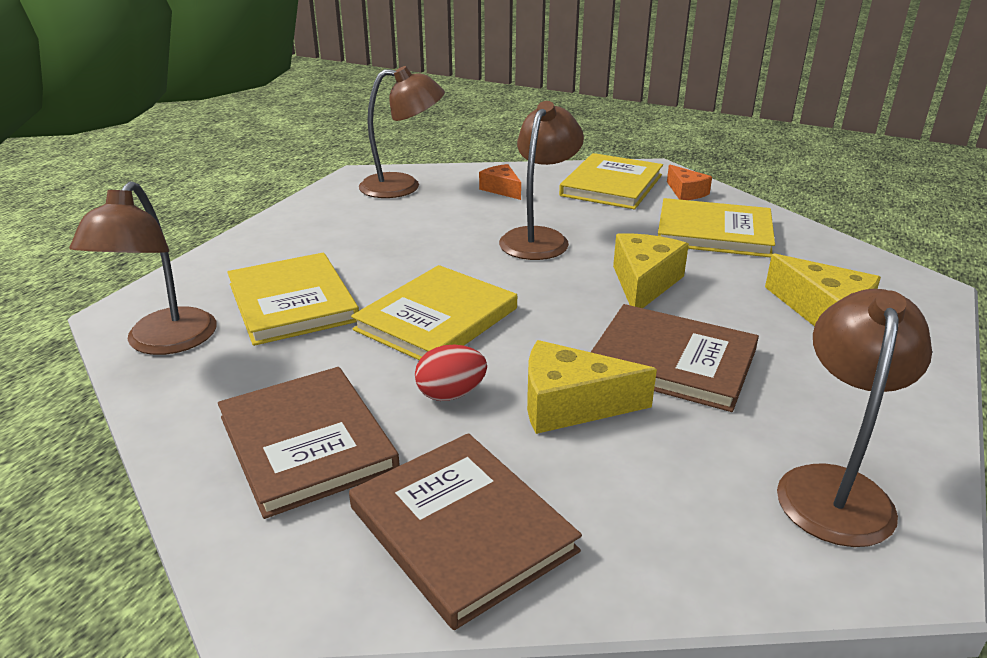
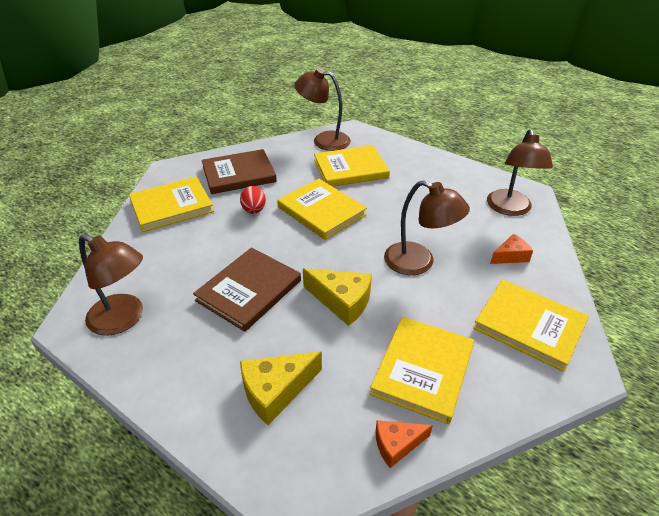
camera: 100 degrees right, 10 degrees up
(461, 529) = (171, 206): brown book -> yellow book
(570, 405) = (229, 245): yellow cheese -> none
(686, 192) = (518, 378): orange cheese -> orange cheese (397, 444)

